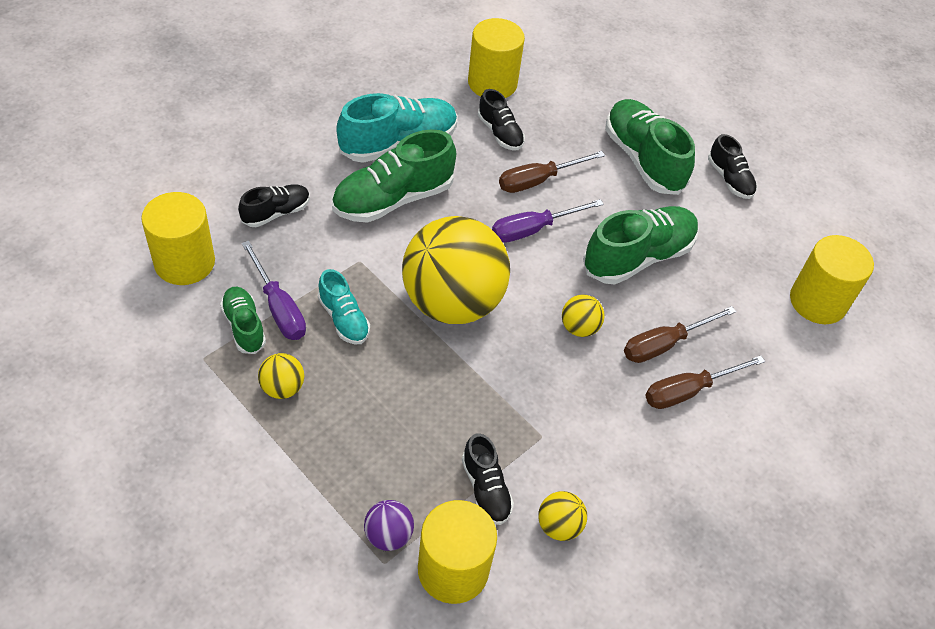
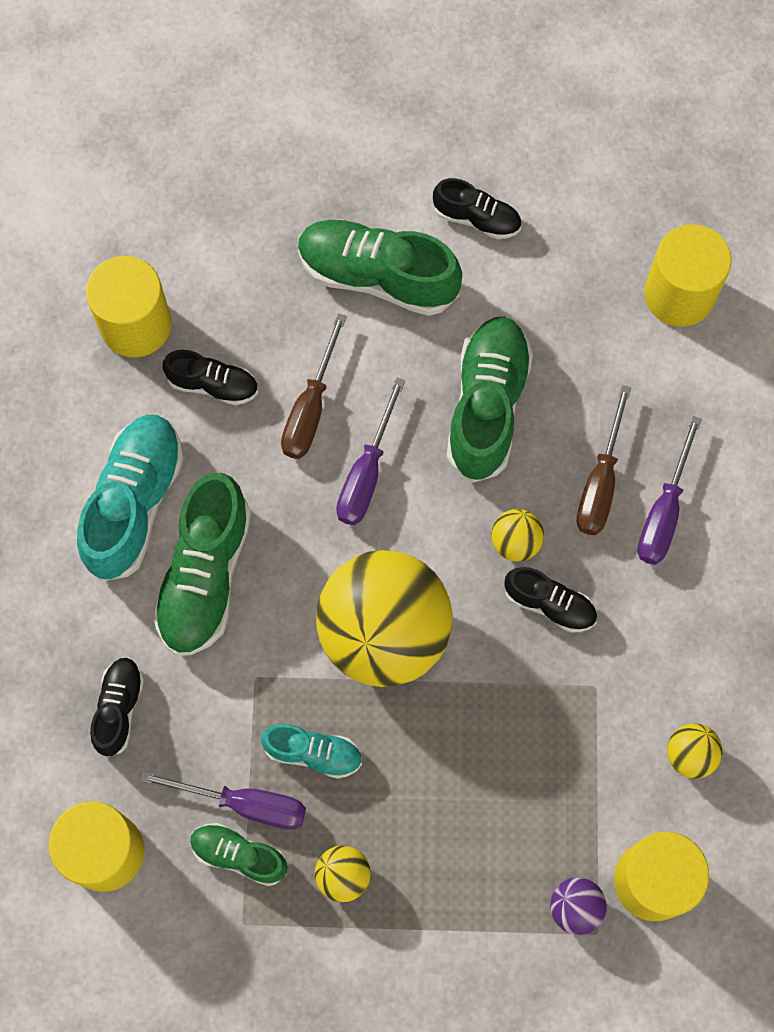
camera: 40 degrees left, 20 degrees up
(486, 489) = (603, 784): black shoe -> black shoe (549, 604)
(688, 391) = (664, 511): brown screwdriver -> purple screwdriver

